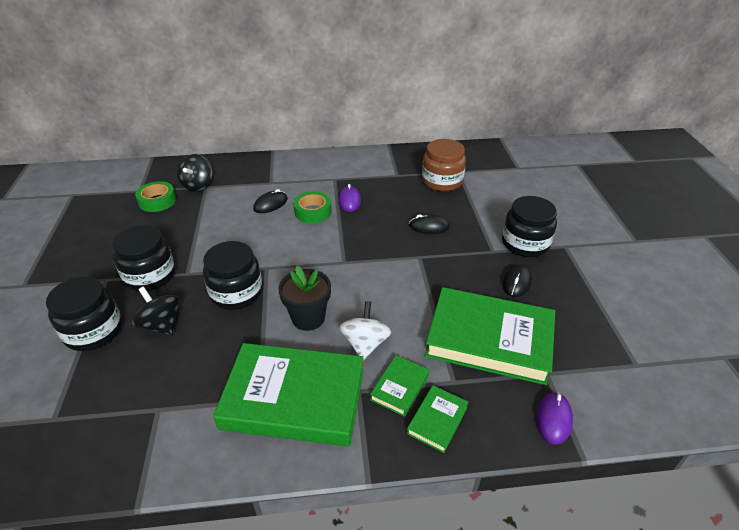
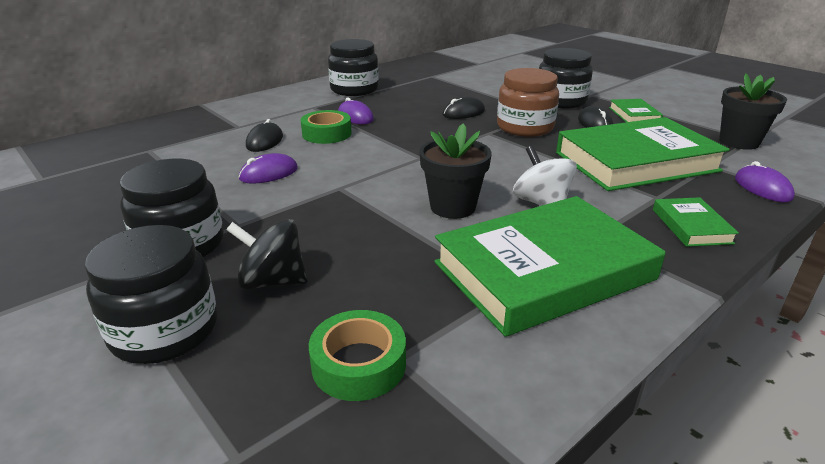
camera: 35 degrees left, 10 degrees down
(157, 201) = (88, 179): green tape -> green tape (359, 364)
(198, 185) = (134, 151): black spinning top -> none
(236, 293) = (334, 218): black jar -> black jar (354, 89)
(243, 236) = (269, 173): none -> purple mouse
(400, 387) = (624, 219): green book -> green book (634, 115)
(442, 181) = (427, 84): brown jar -> brown jar (525, 127)
(617, 362) = (739, 142): none -> black flower pot

